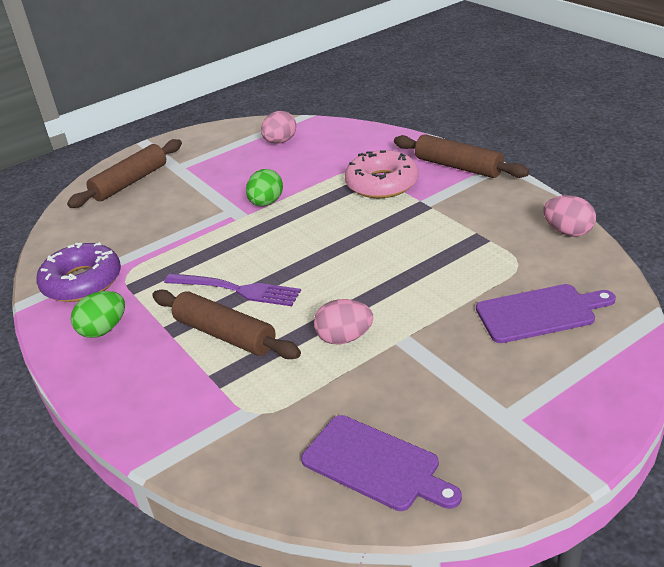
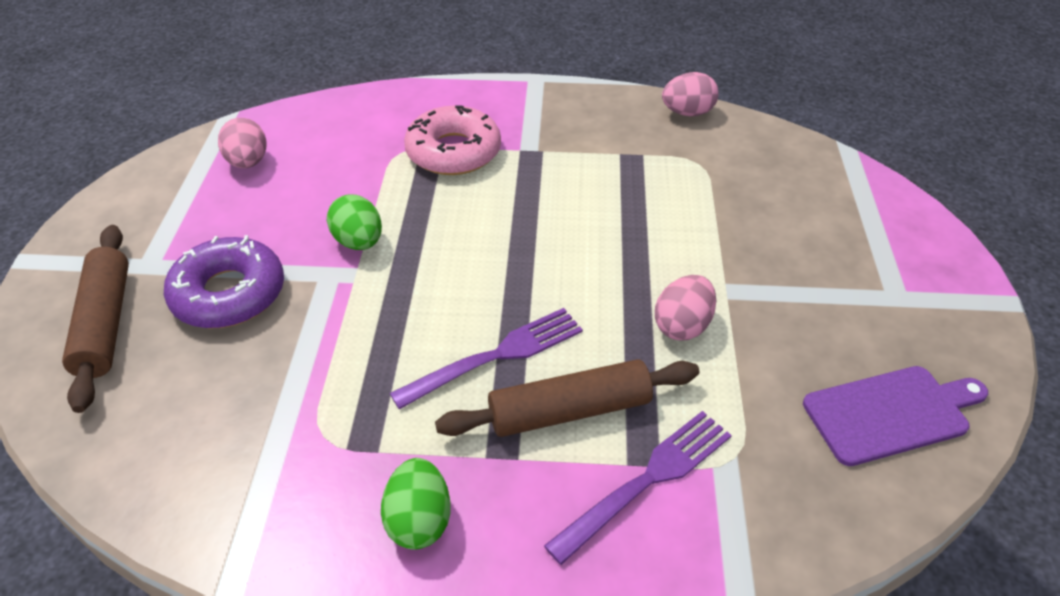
camera: 55 degrees left, 10 degrees up
(82, 282) = (275, 491): purple donut -> purple donut (229, 294)
(203, 388) = (646, 481): none -> purple fork
(458, 166) = (500, 98): brown rolling pin -> none
(540, 313) = (780, 195): purple cutting board -> none

